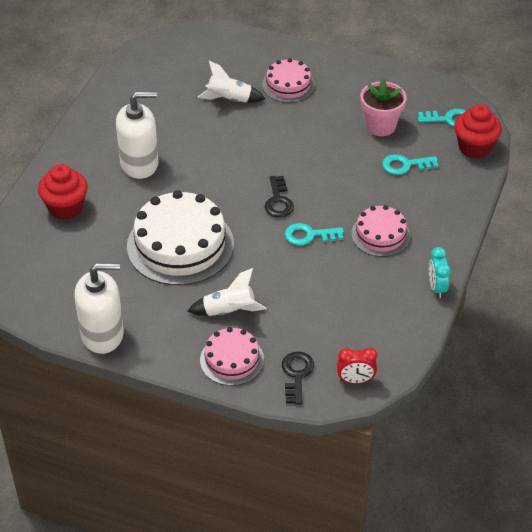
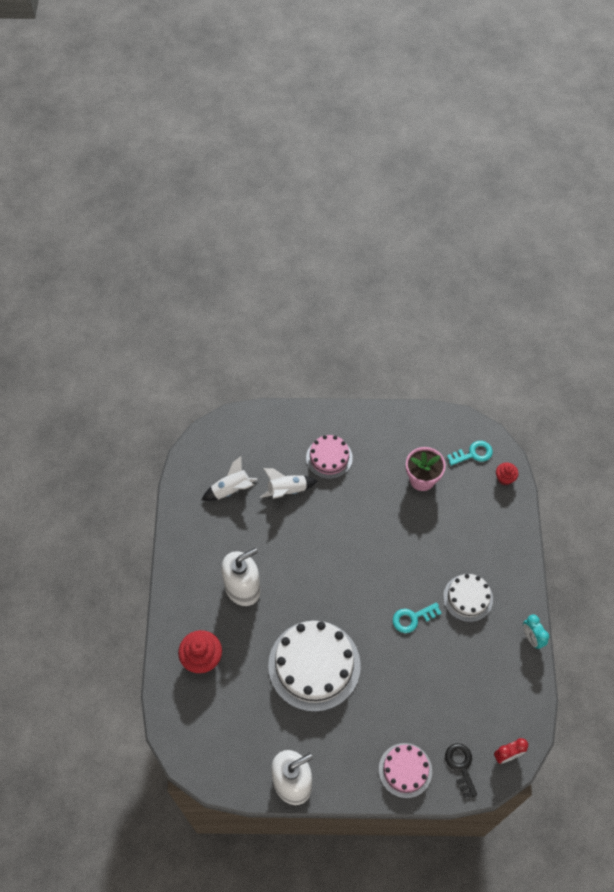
camera: 20 degrees left, 15 degrees up
(229, 311) = (382, 721): white rocket -> white rocket (231, 489)
(278, 201) = (373, 590): black key -> none
(380, 235) = (468, 598): pink cake -> white cake
(405, 165) = (458, 516): turquoise key -> none
(474, 147) = (504, 478): red cupcake -> red cupcake, size x0.57

